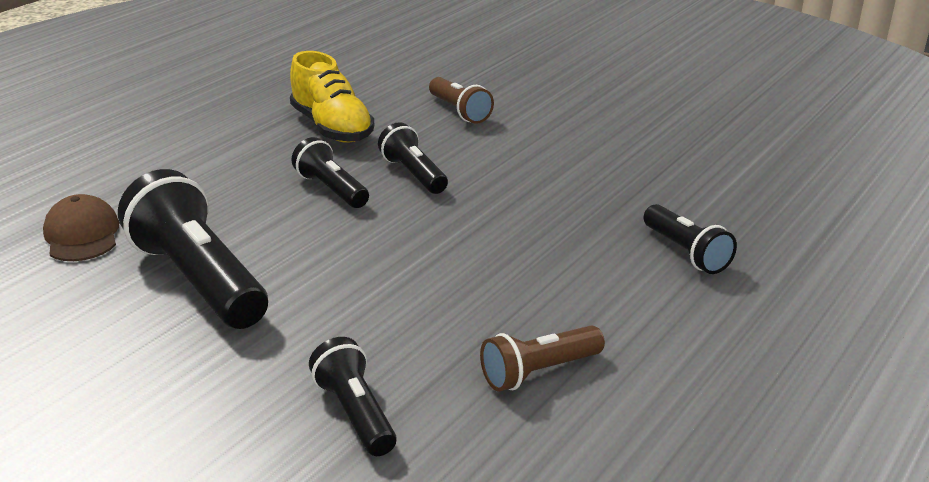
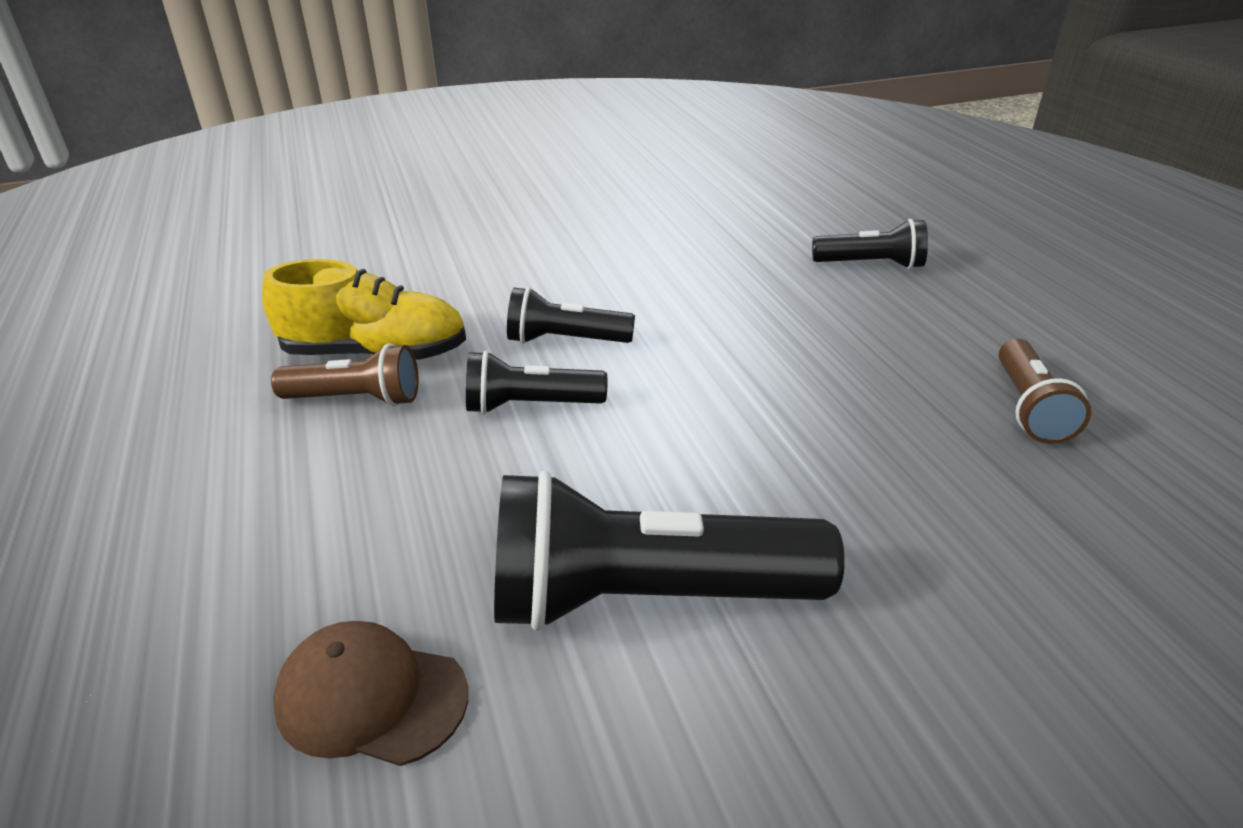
camera: 55 degrees left, 5 degrees up
(355, 413) = (1055, 558): black flashlight -> none
(459, 111) = (463, 267): brown flashlight -> brown flashlight (356, 399)

